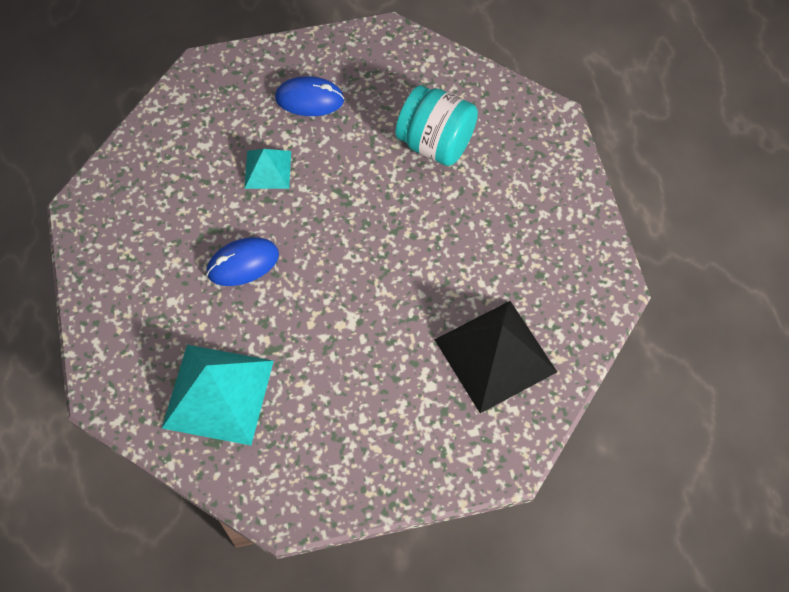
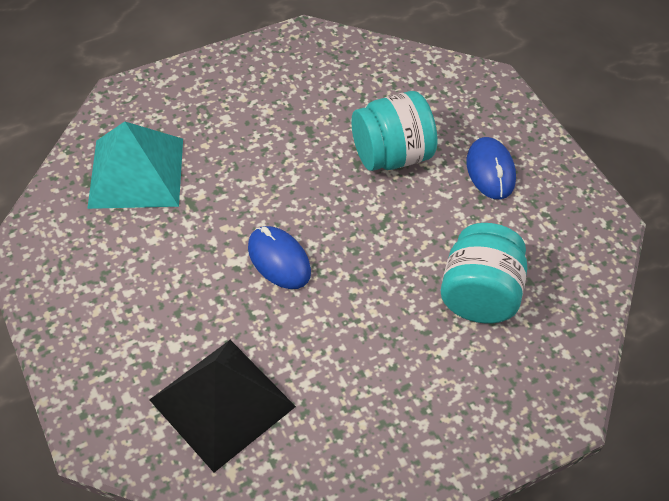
camera: 75 degrees right, 10 degrees down
(243, 263) = (278, 160): blue mouse -> blue mouse (279, 260)
(267, 169) = (392, 155): turquoise pyramid -> turquoise jar

